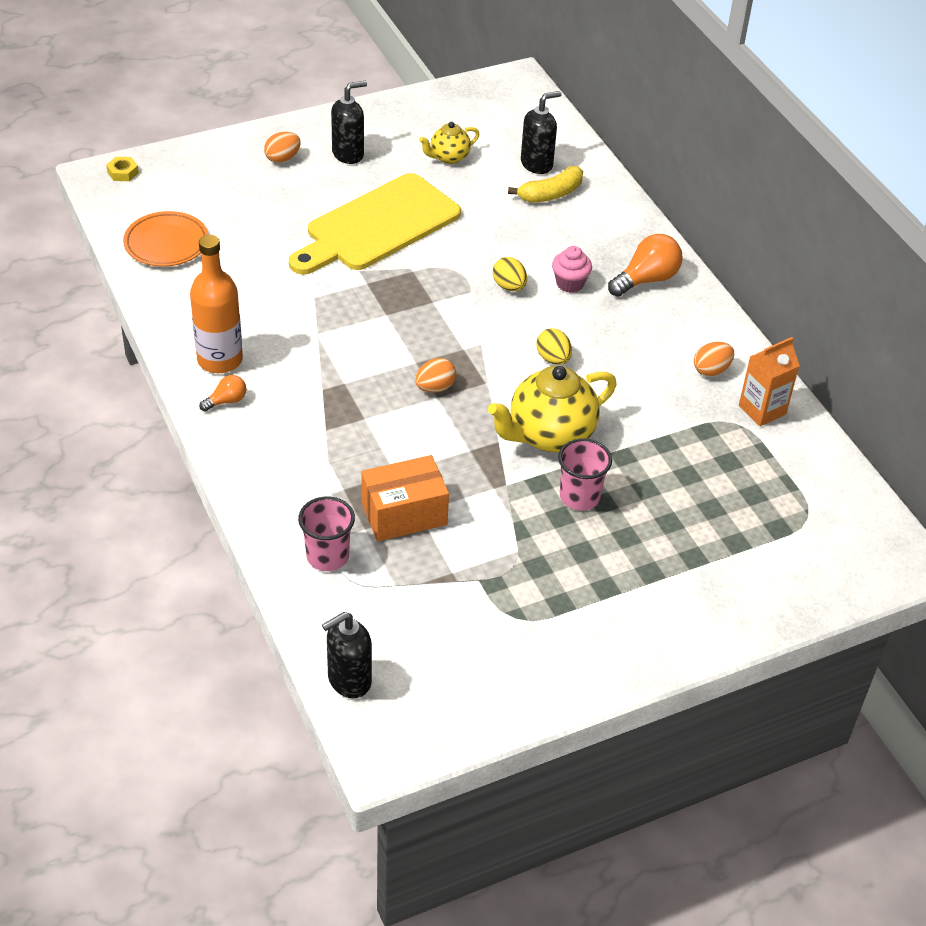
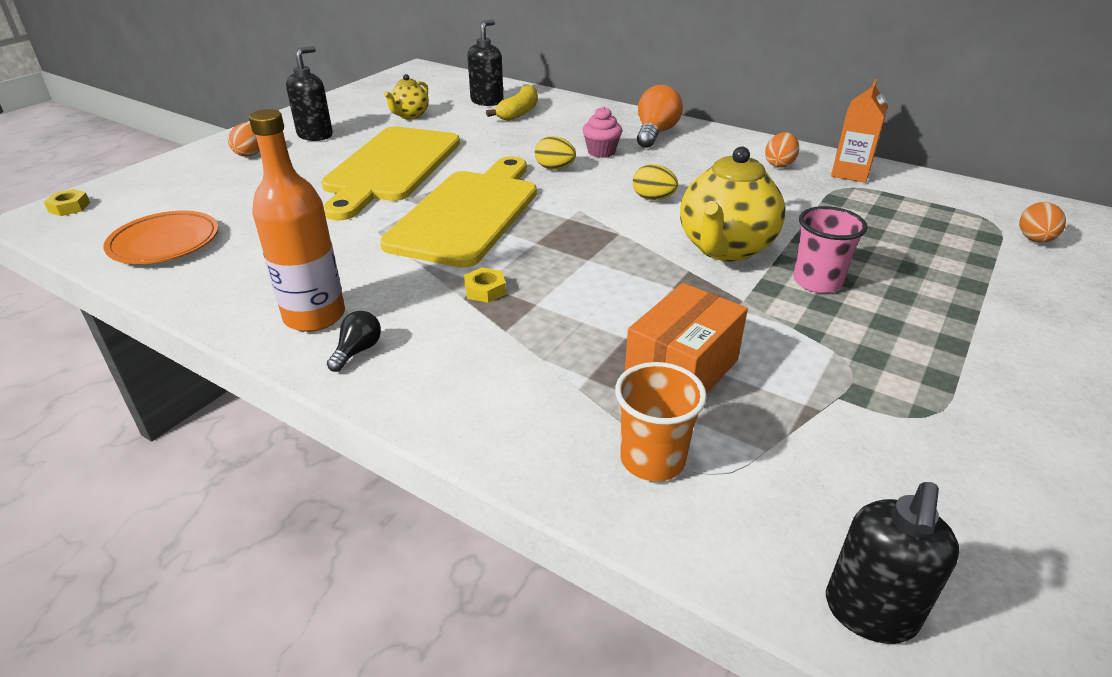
camera: 30 degrees left, 10 degrees down
(226, 401) = (357, 351): orange light bulb -> black light bulb
(327, 556) = (652, 459): pink cup -> orange cup
(342, 390) = (485, 290): none -> yellow nut
(393, 309) = (468, 213): none -> yellow cutting board
(435, 388) = (577, 254): orange egg -> orange egg (1034, 240)

